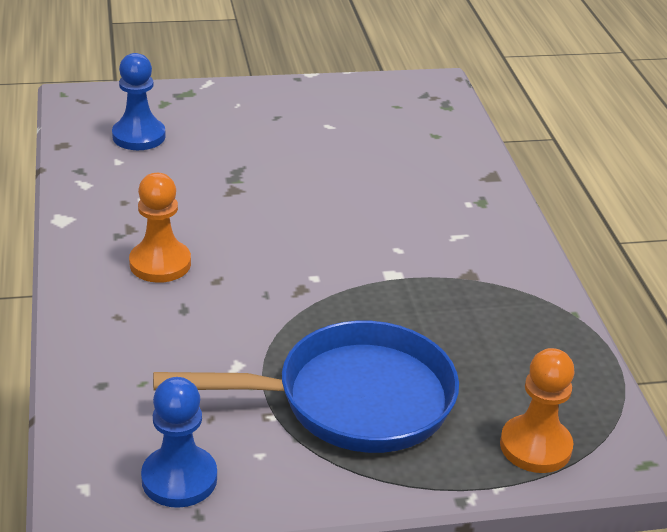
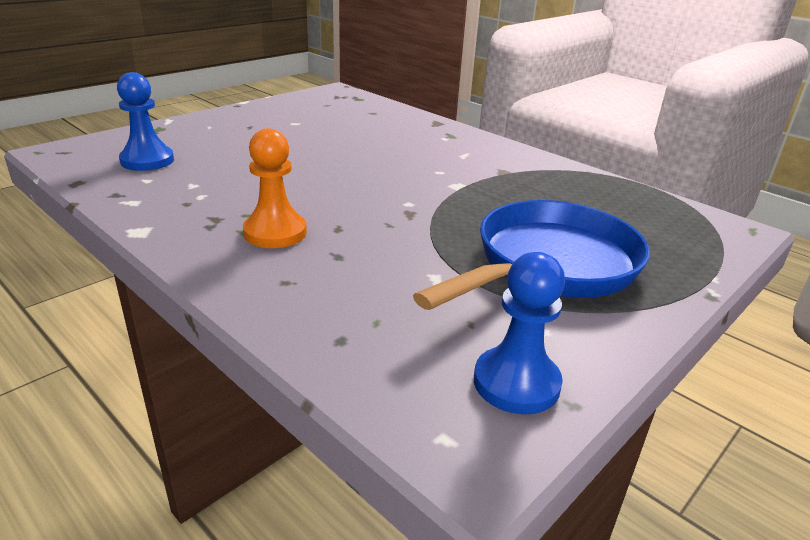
camera: 35 degrees left, 5 degrees down
(535, 446) = (691, 245): orange pawn -> none

